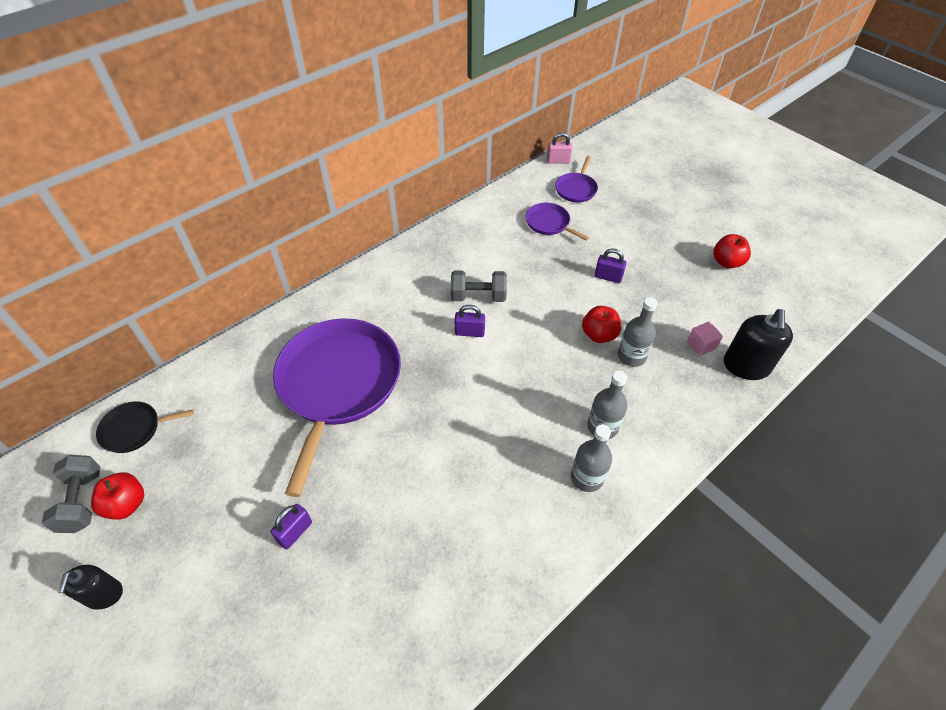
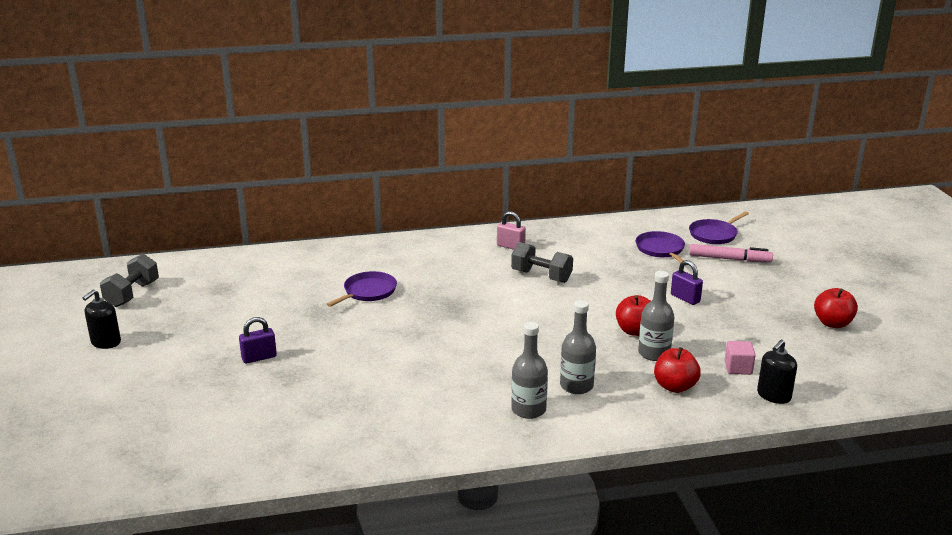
camera: 30 degrees right, 25 degrees down
(126, 504) = (159, 305): red apple -> red apple (675, 386)
(134, 429) = (198, 270): black pan -> none
(338, 384) = (368, 292): purple pan -> purple pan, size x0.44
(469, 332) = (511, 295): purple padlock -> none
(558, 161) = (715, 212): pink padlock -> pink padlock (510, 246)
(607, 215) = (729, 259): none -> pink marker
(746, 366) = (773, 395): black soap dispenser -> black soap dispenser, size x0.64

